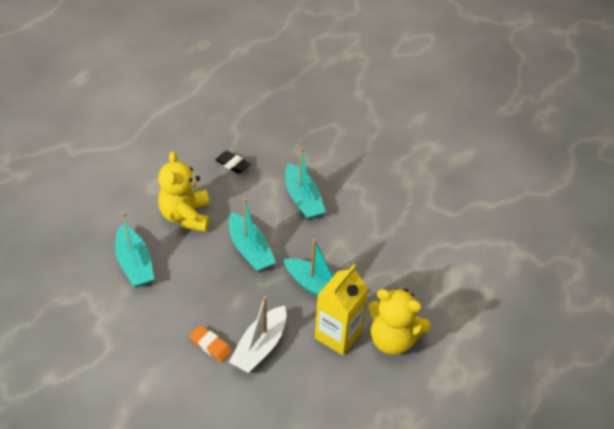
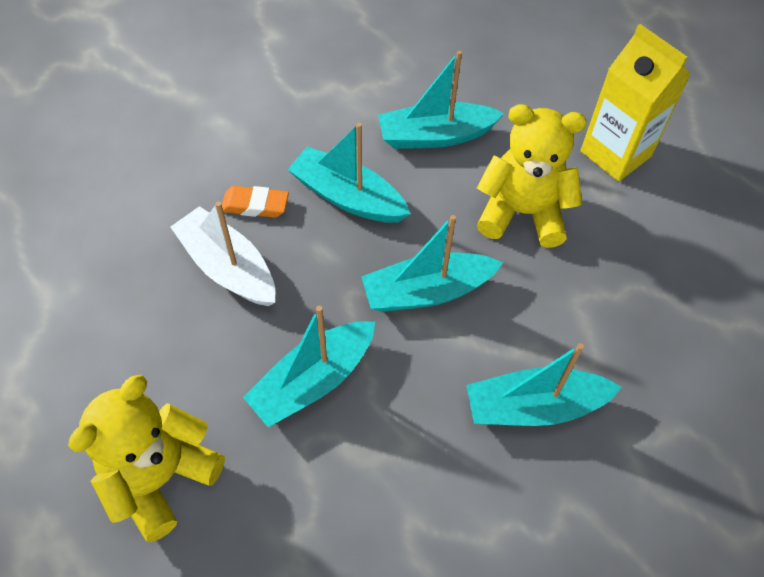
camera: 105 degrees right, 10 degrees up
(193, 299) = (348, 197): none -> turquoise boat
(210, 345) = (255, 205): orange eraser -> orange eraser turned 45 degrees clockwise
(233, 164) = (642, 303): black eraser -> none
(338, 335) = (205, 386): yellow carton -> yellow carton (615, 154)

